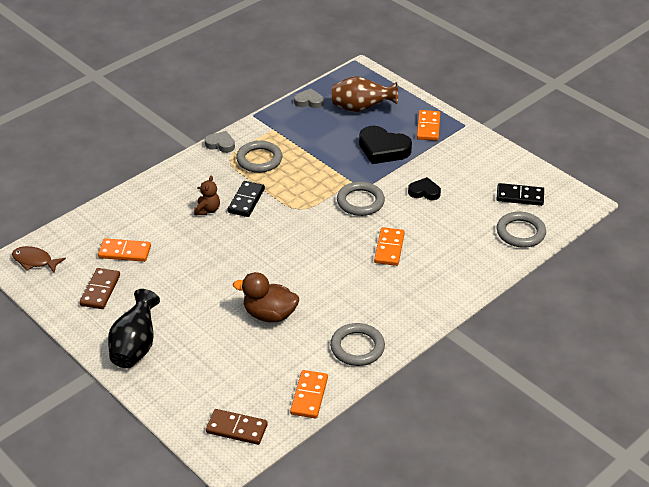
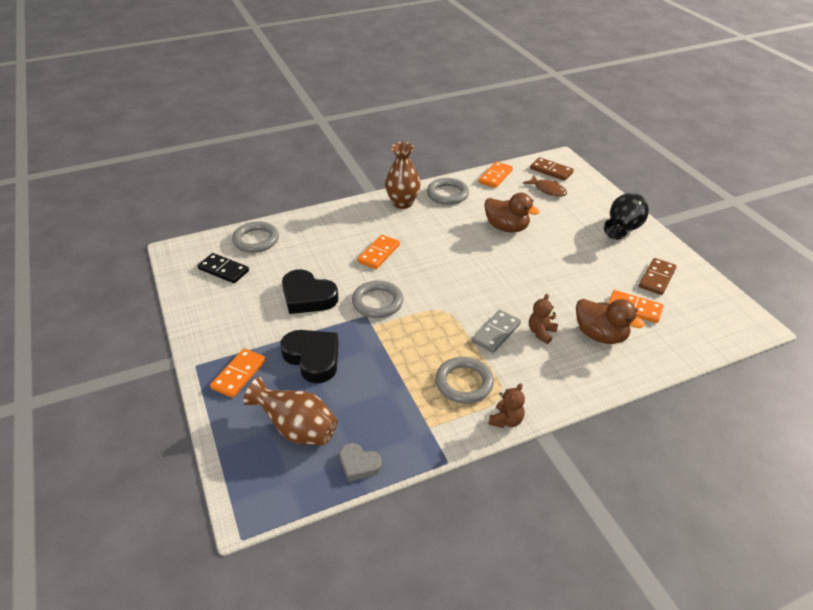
camera: 160 degrees left, 0 degrees up
(35, 261) = (730, 321): brown fish -> brown fish (548, 190)
(155, 220) = (600, 335): none -> brown duck
(220, 144) = (506, 420): grey heart -> brown teddy bear
(246, 201) = (496, 333): black domino -> grey domino
(403, 319) = (402, 203): none -> brown vase
(424, 192) = (308, 297): black heart -> black heart, size x1.75

